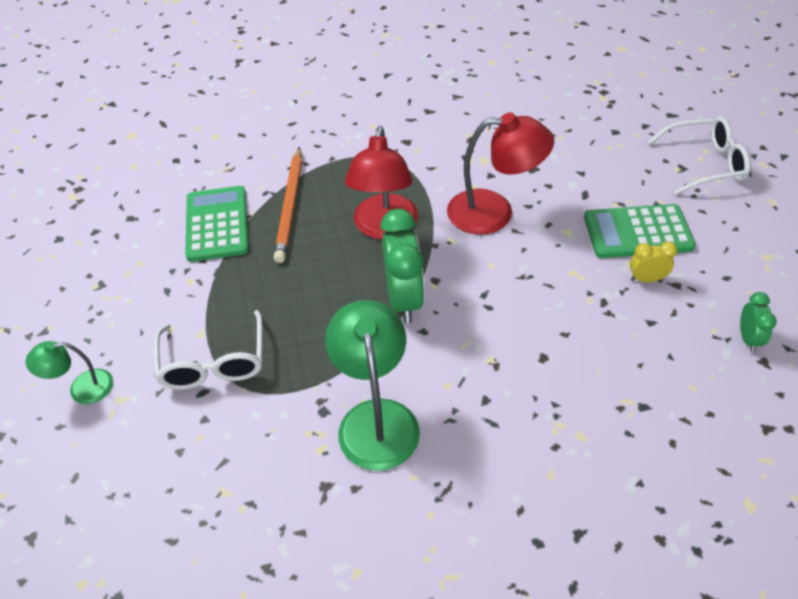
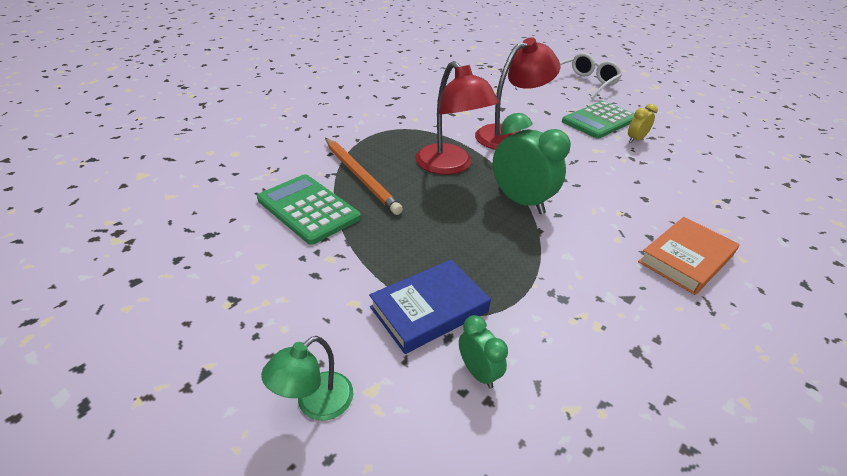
camera: 40 degrees left, 10 degrees down
(214, 362) = (429, 309): white glasses -> blue book
(376, 418) = (604, 283): green lamp -> none
(487, 440) = (685, 259): none -> orange book
(748, 339) = (718, 148): green clock -> green clock (478, 372)

